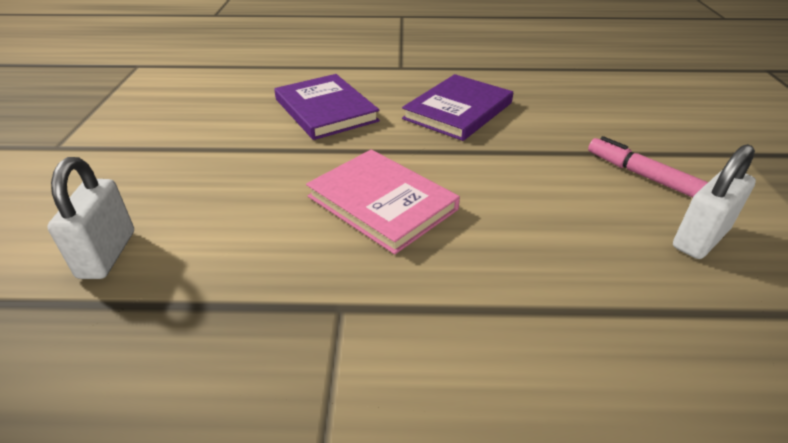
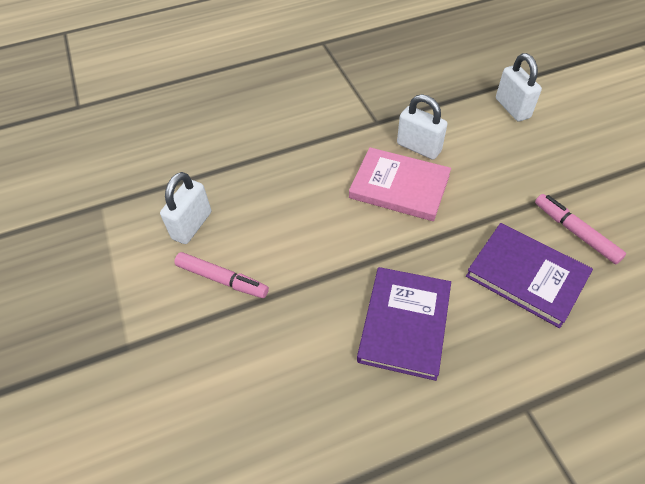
camera: 160 degrees right, 15 degrees up
(244, 122) = (575, 232): none -> pink marker
(311, 242) = (418, 148): none -> white padlock

